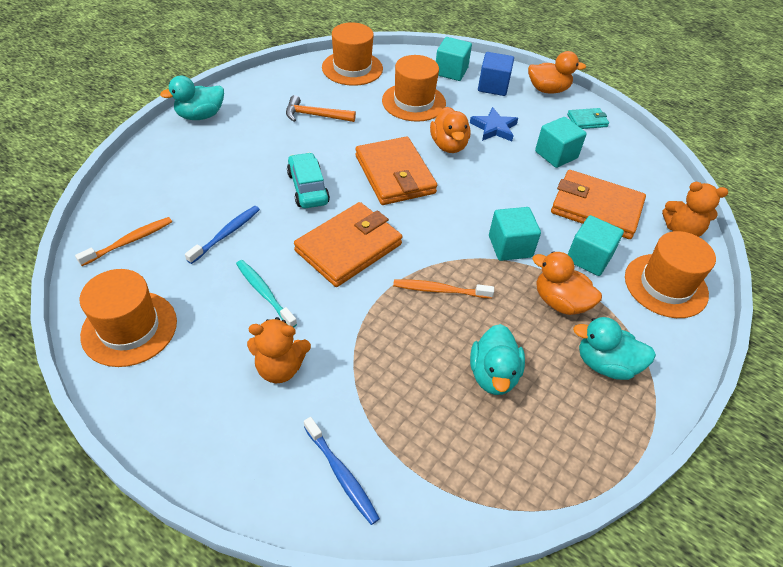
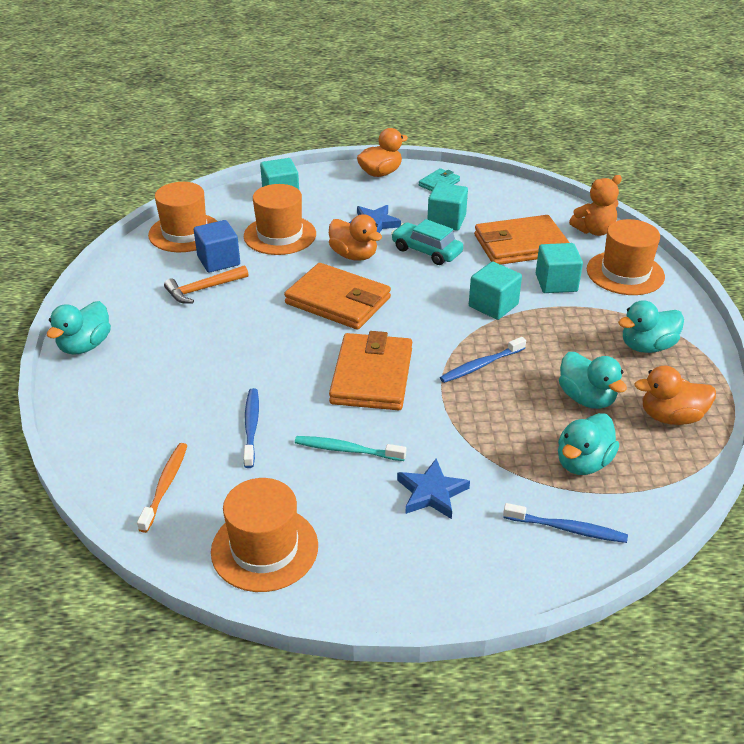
camera: 35 degrees left, 10 degrees down
(280, 368) = (431, 493): orange teddy bear -> blue star
(308, 188) = (276, 351): turquoise car -> turquoise car (426, 251)
(422, 428) = (583, 463): none -> turquoise duck
(440, 290) = (481, 365): orange toothbrush -> blue toothbrush
(493, 86) = (332, 191): blue cube -> blue cube (218, 261)
(560, 302) = (572, 324): orange duck -> orange duck (670, 417)

